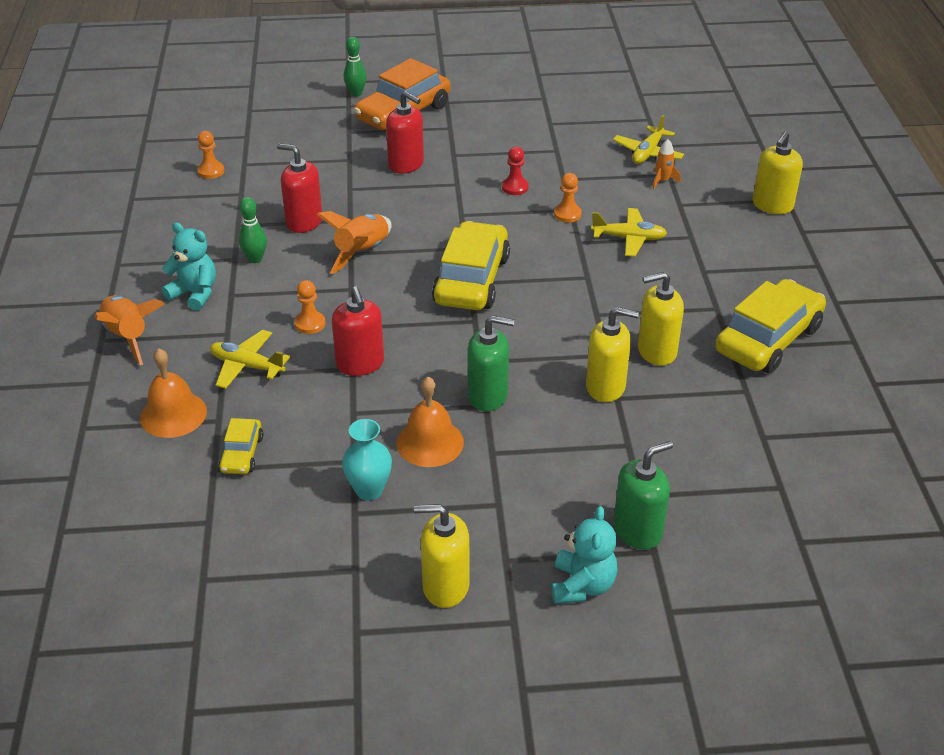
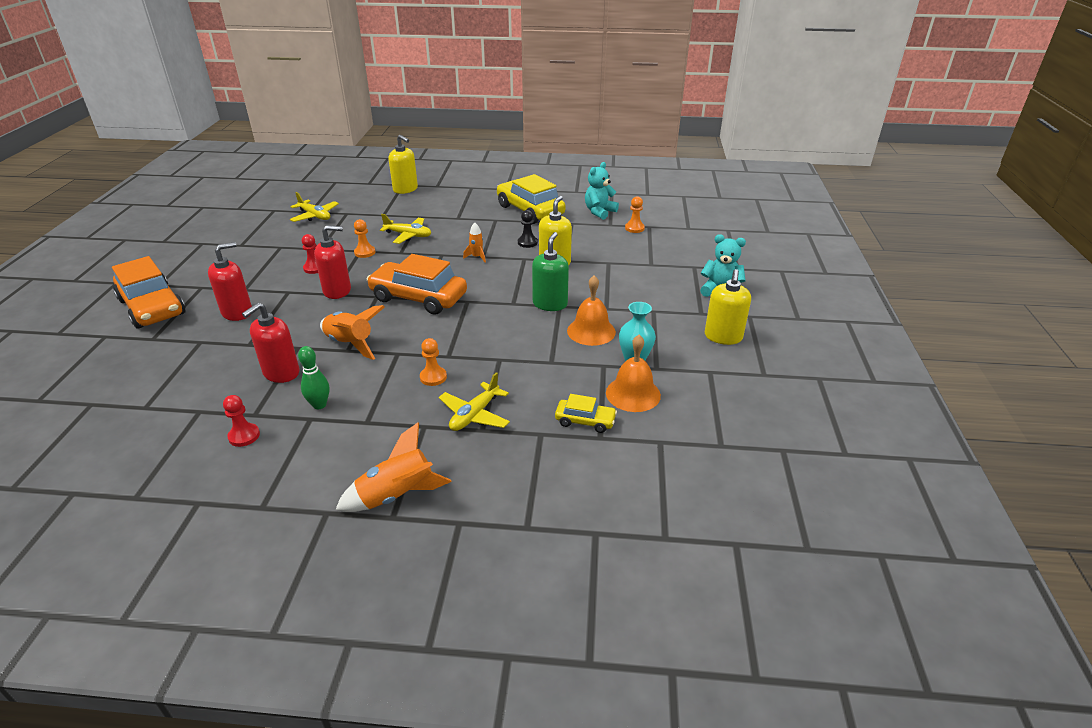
camera: 80 degrees left, 5 degrees down
(173, 414) = (525, 462): orange bell -> orange bell (633, 394)
(195, 293) = (351, 446): turquoise teddy bear -> turquoise teddy bear (599, 212)
(207, 228) = (244, 436): none -> red pawn
(211, 171) = (136, 431): orange pawn -> orange pawn (634, 228)
(356, 93) = (87, 330): green bowling pin -> none
(360, 364) = (495, 355): red soap dispenser -> red soap dispenser (337, 291)
(471, 280) = (418, 297): yellow car -> orange car
(629, 238) = (408, 235): yellow plane -> yellow plane turned 90 degrees clockwise
(638, 530) = (678, 269): green soap dispenser -> none
(656, 351) = (527, 242): yellow soap dispenser -> black pawn
(662, 181) = (352, 216): orange rocket -> orange rocket (477, 257)

